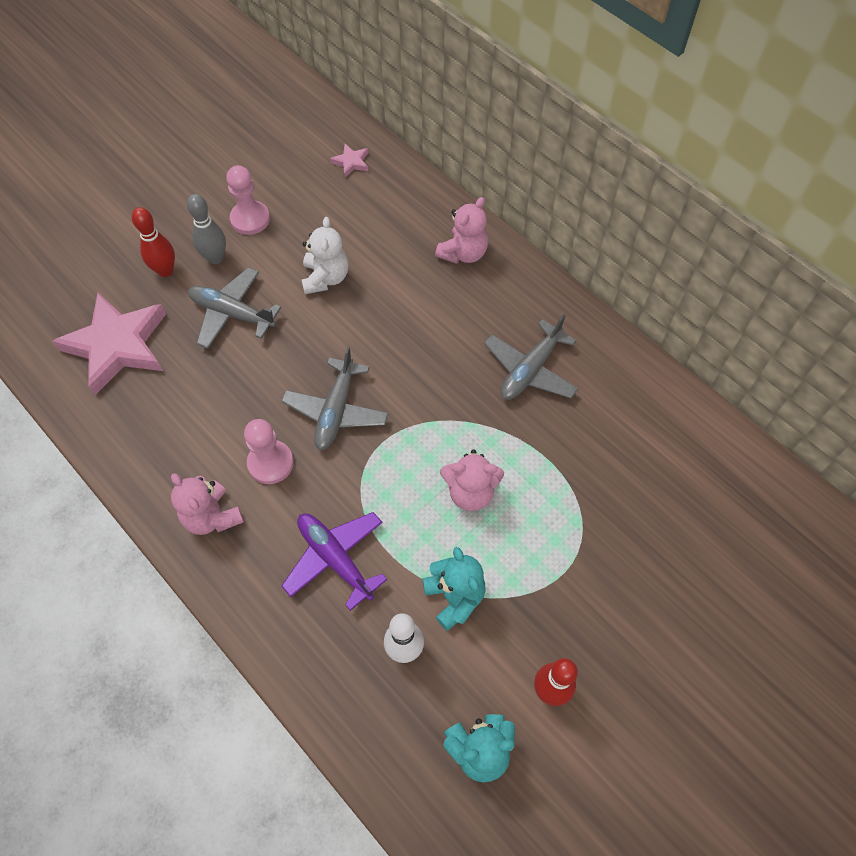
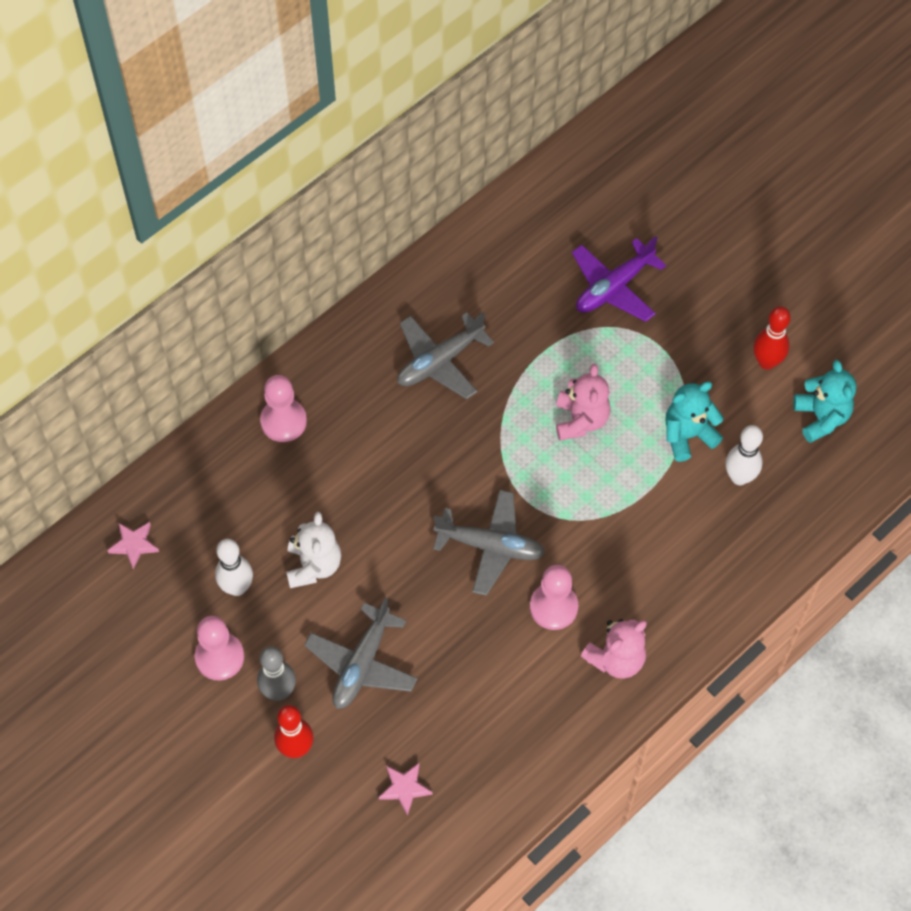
camera: 90 degrees left, 0 degrees up
(117, 345) = (404, 788): pink star -> pink star, size x0.41
(309, 228) = (237, 587): none -> white bowling pin
(325, 278) = (313, 565): white teddy bear -> white teddy bear turned 90 degrees clockwise
(335, 559) = (656, 540): purple plane -> purple plane (614, 287)
(463, 253) = (283, 421): pink teddy bear -> pink pawn
(530, 370) = (440, 361): grey plane -> grey plane turned 105 degrees clockwise

